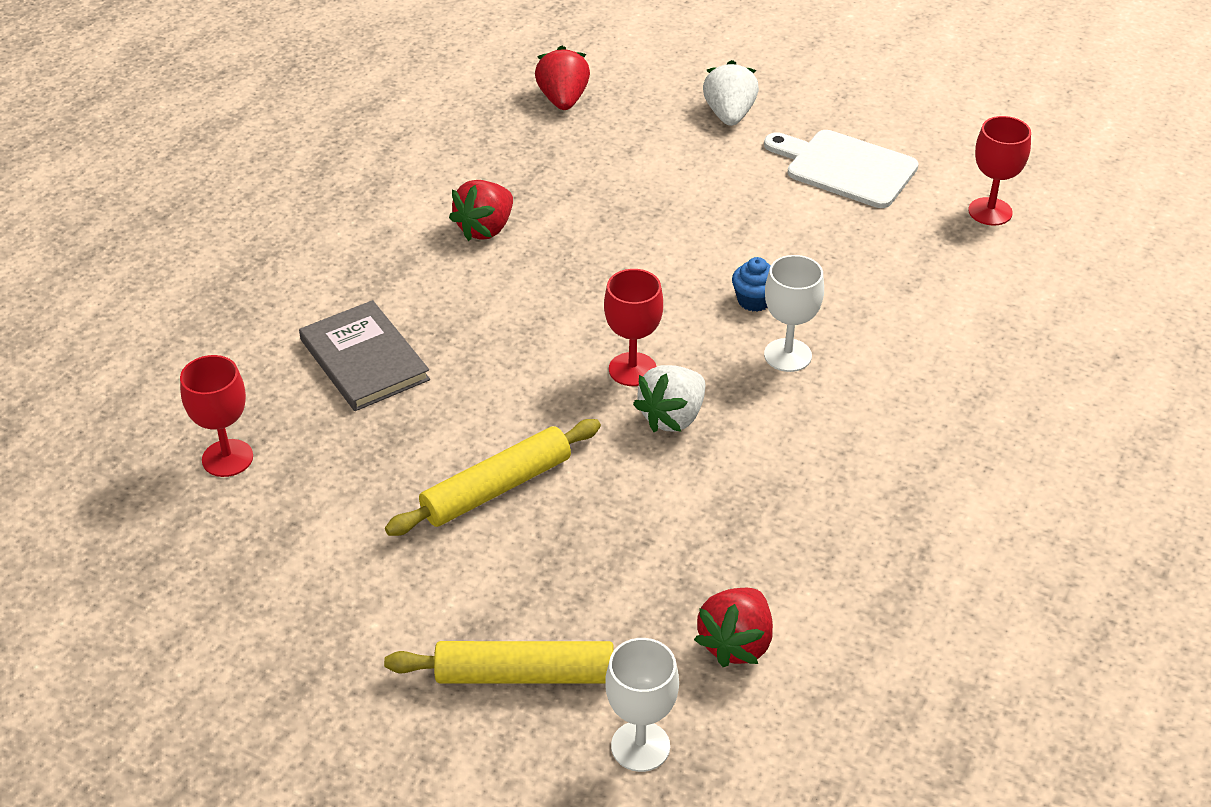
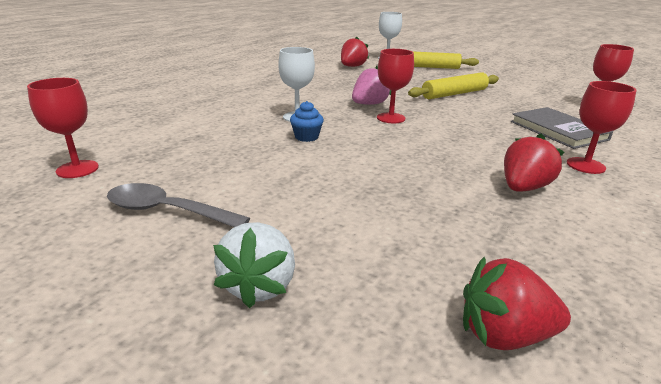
camera: 175 degrees left, 15 degrees down
(384, 275) = (585, 165): none -> red goblet
(563, 100) = (504, 335): red strawberry -> red strawberry turned 90 degrees clockwise
(672, 417) = (369, 104): white strawberry -> pink strawberry
(845, 168) = (167, 211): white cutting board -> grey spoon

